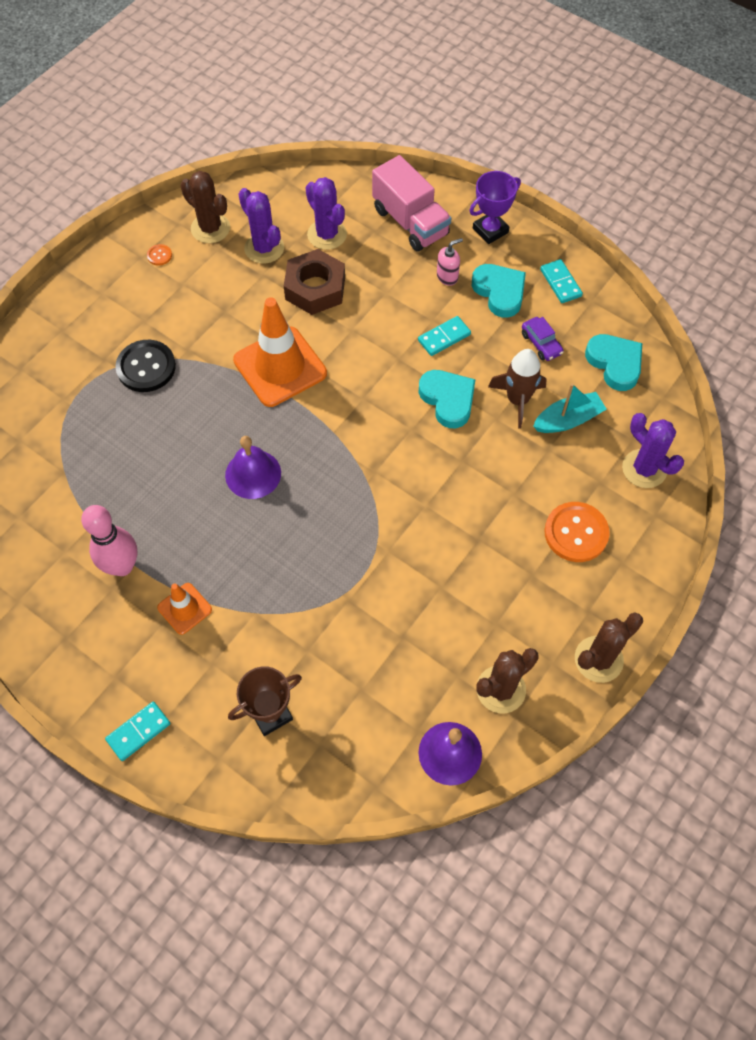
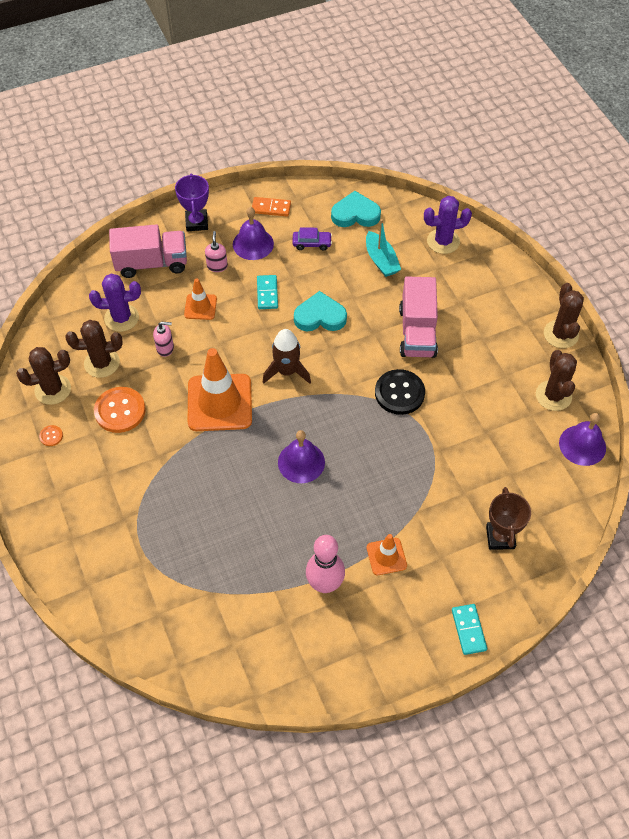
camera: 60 degrees left, 5 degrees down
(146, 367) = (154, 492): black button -> black button (399, 393)
(264, 248) = (102, 363): purple cactus -> brown cactus
(315, 288) = (165, 348): brown nut -> pink soap dispenser
(385, 290) = (200, 307): none -> orange traffic cone
(493, 503) = (417, 332): none -> pink truck
(499, 292) = (253, 244): turquoise heart -> purple bell
(517, 400) = (347, 279): brown rocket -> brown rocket (287, 371)
(560, 283) = (271, 208): turquoise domino -> orange domino
(568, 420) = (381, 260): turquoise boat -> turquoise boat turned 150 degrees clockwise
(576, 533) = (467, 300): orange button -> orange button (120, 411)

